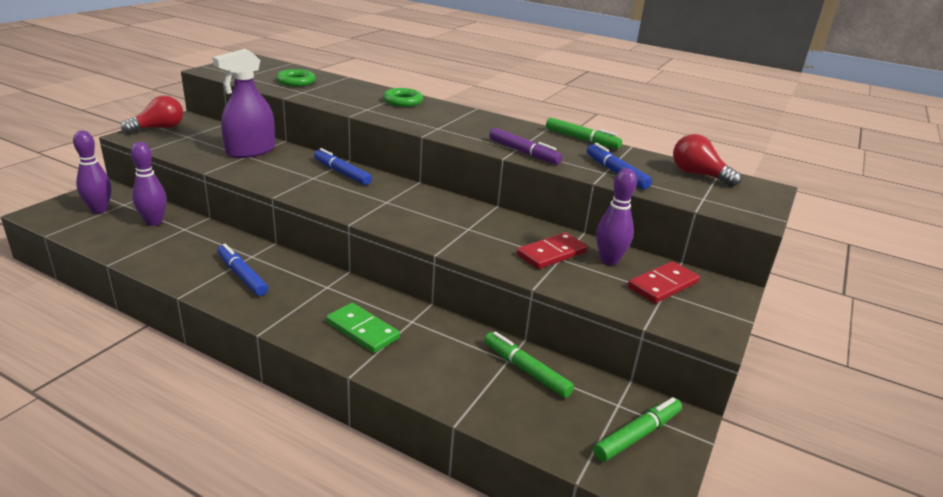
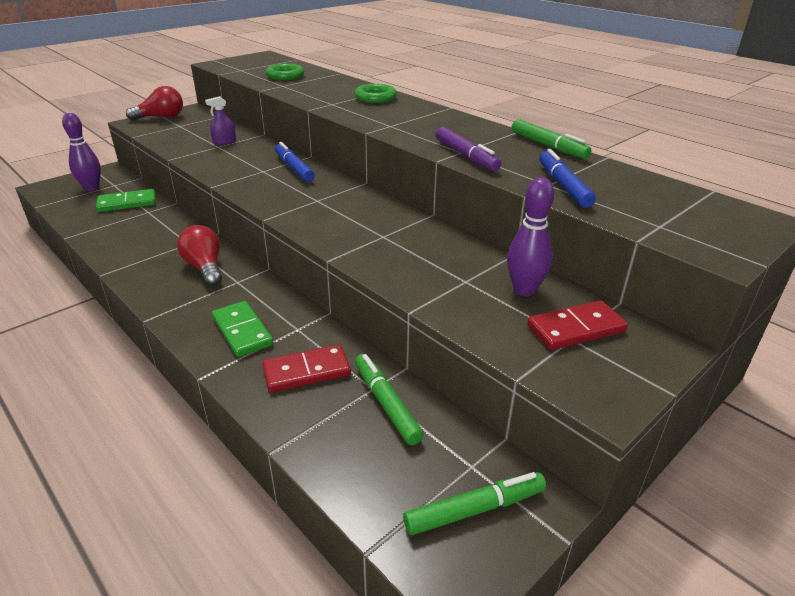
camera: 20 degrees right, 5 degrees up
(154, 222) = (127, 203): purple bowling pin -> green domino
(242, 275) = (168, 261): blue marker -> none
(251, 151) = (224, 142): purple spray bottle -> purple spray bottle, size x0.46
(551, 254) = (459, 274): red domino -> red domino (306, 371)
(698, 175) = (673, 196): red light bulb -> red light bulb (205, 267)

